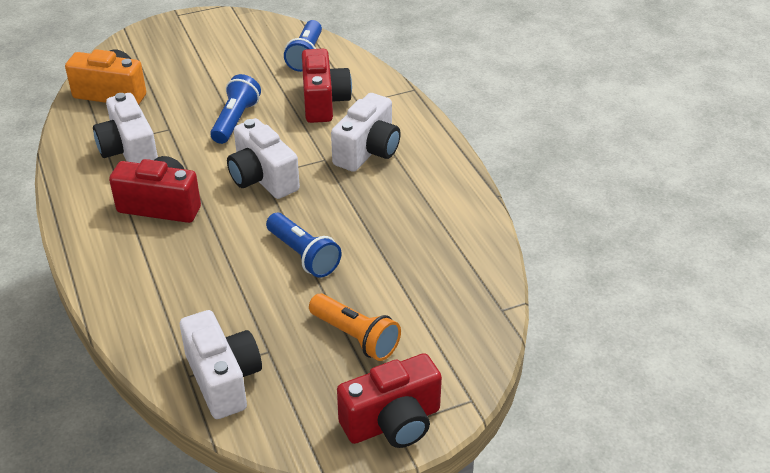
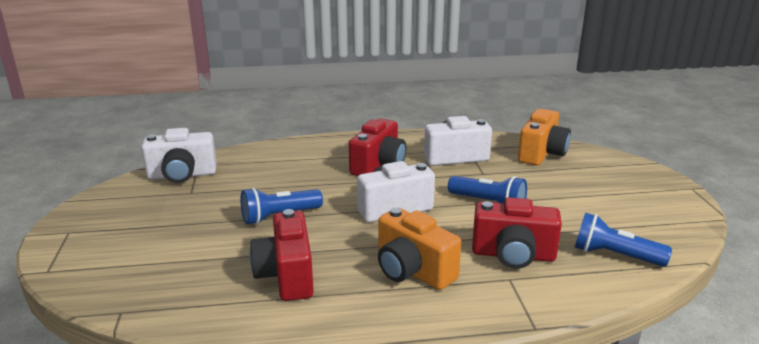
camera: 105 degrees right, 15 degrees down
(355, 337) = (168, 228): orange flashlight -> none
(368, 151) = (412, 271): white camera -> orange camera
(393, 422) = (72, 231): red camera -> red camera (286, 275)

